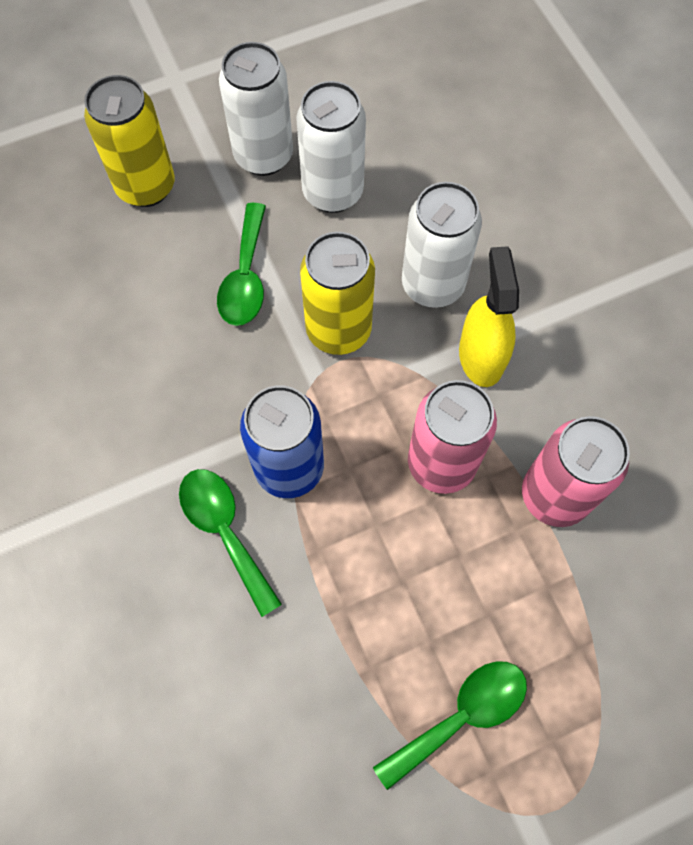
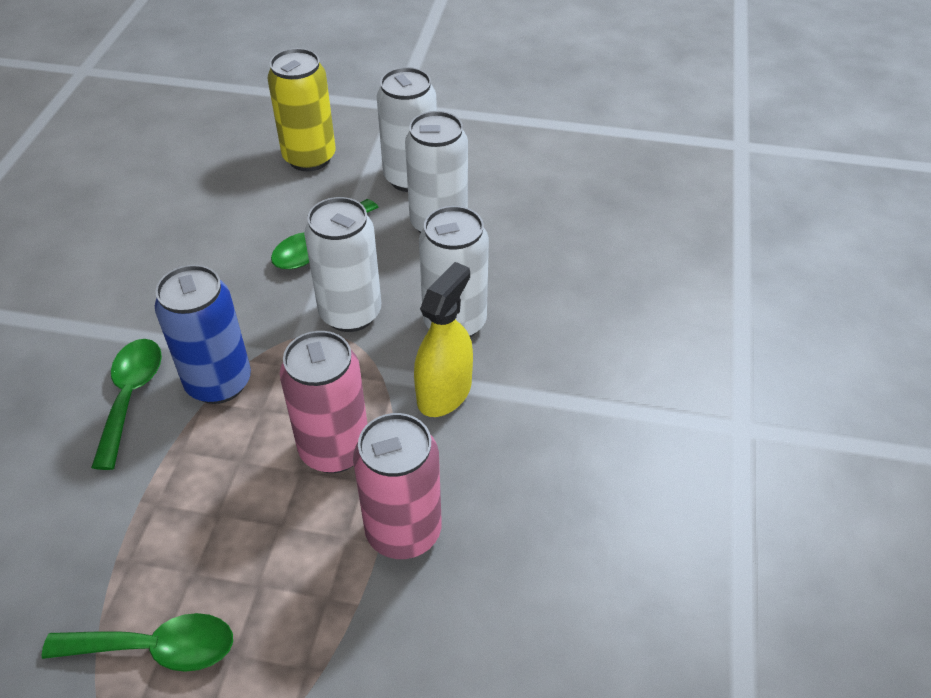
camera: 35 degrees right, 20 degrees down
(338, 330) = (350, 313): yellow can -> white can

